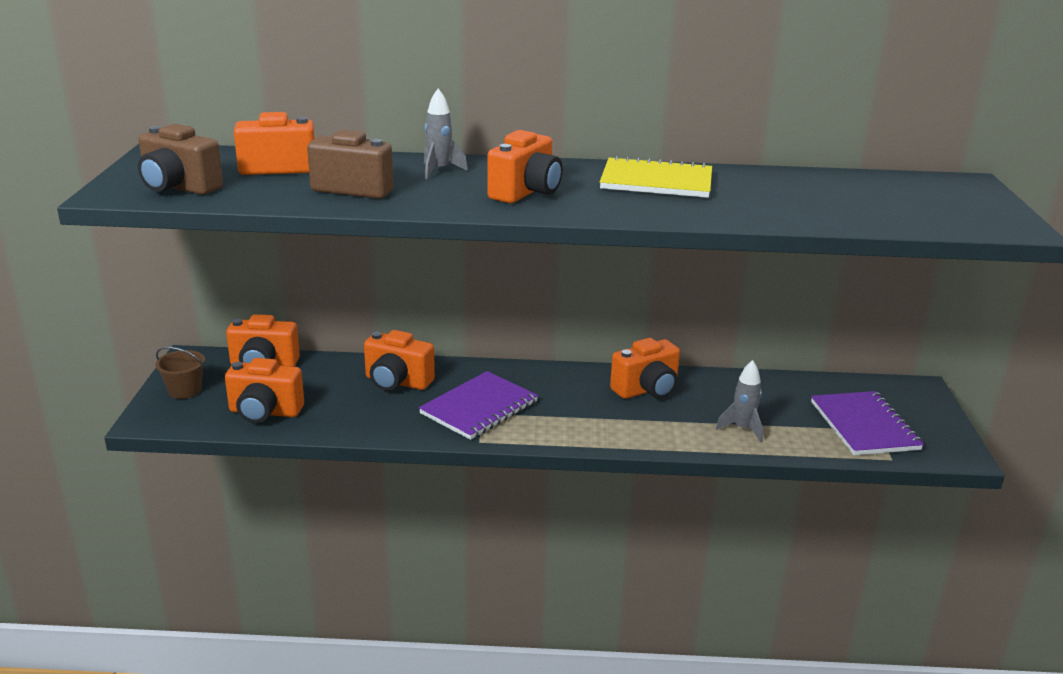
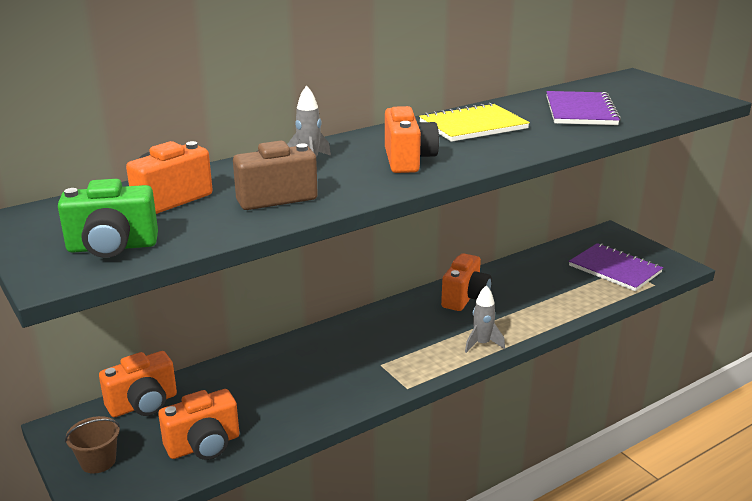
camera: 35 degrees left, 0 degrees up
(179, 188) = (112, 247): brown camera -> green camera
(397, 382) = (281, 369): orange camera -> none
(479, 408) = (372, 362): purple notebook -> purple notebook (580, 111)
(742, 429) = (555, 301): grey rocket -> grey rocket (482, 344)

